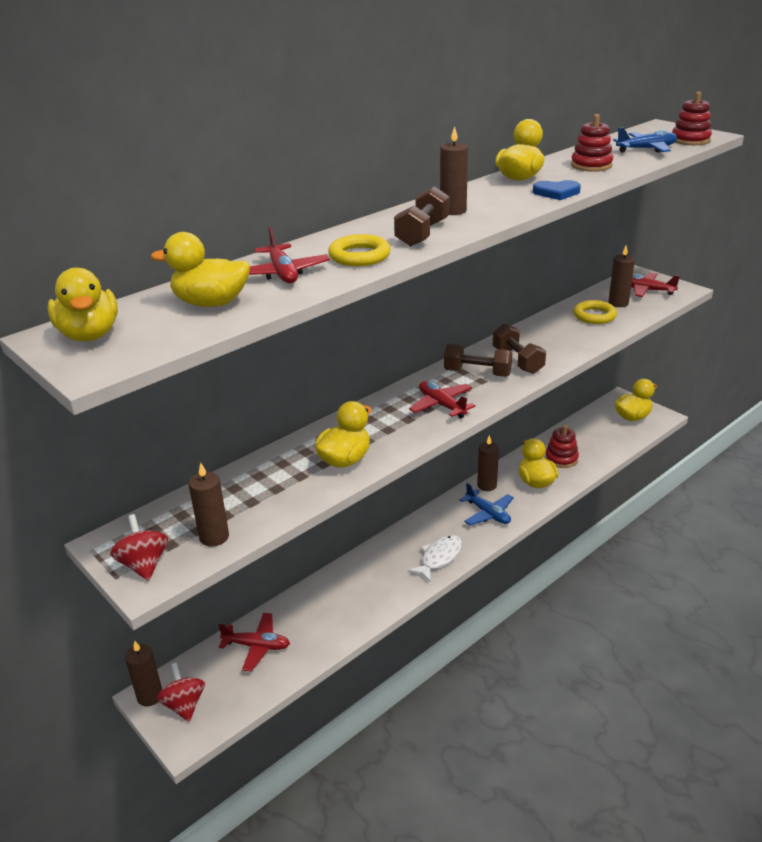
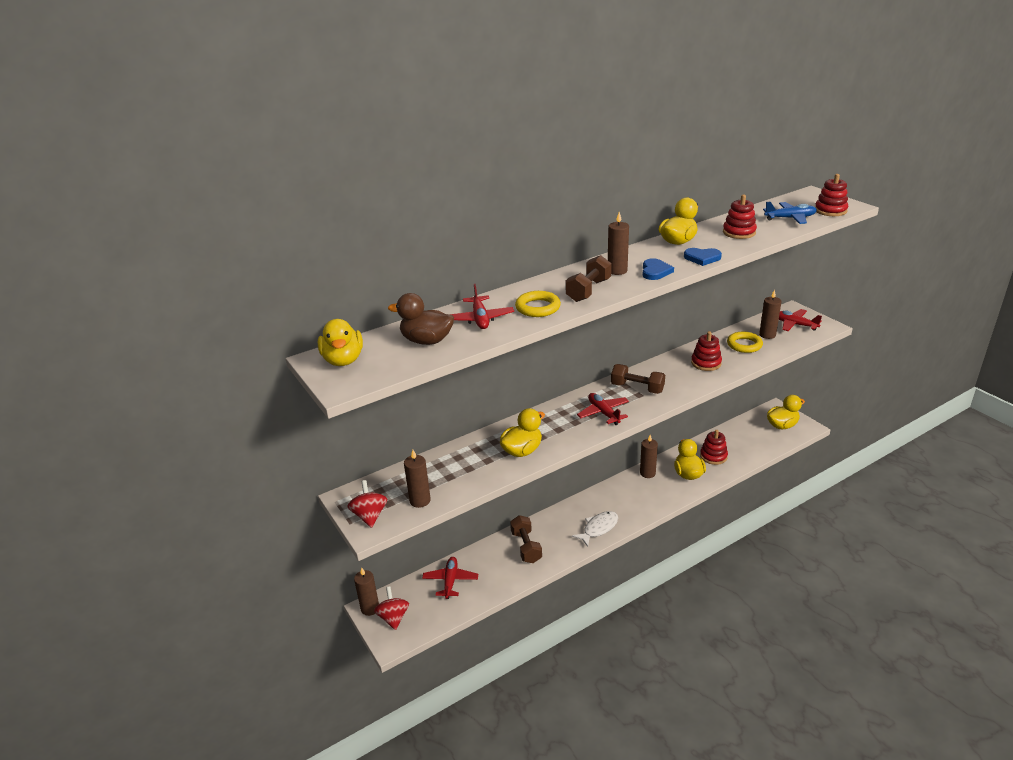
camera: 10 degrees right, 0 degrees up
(211, 303) = (426, 341): yellow duck -> brown duck
(257, 646) = (450, 581): red plane -> red plane turned 105 degrees counterclockwise
(488, 514) = (644, 497): blue plane -> none
(502, 209) = (655, 271): none -> blue heart
(517, 361) = (671, 380): brown dumbbell -> brown dumbbell (526, 547)
(554, 339) = (706, 363): none -> red stacking toy

